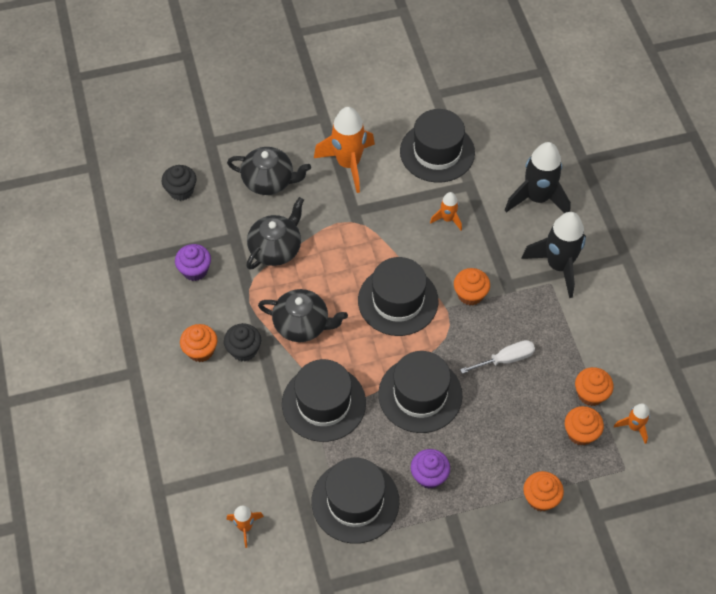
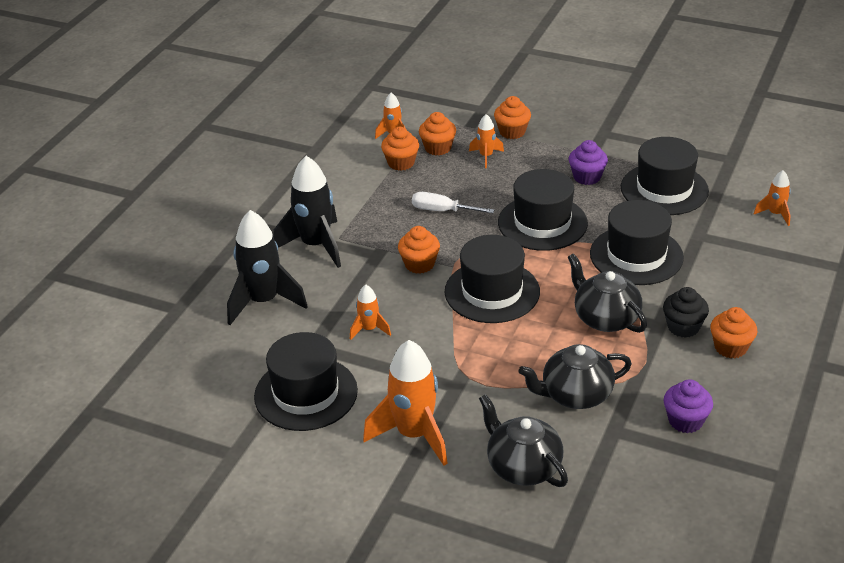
camera: 140 degrees left, 20 degrees down
(181, 191) = (641, 515): black cupcake -> none
(532, 448) = (486, 156): none -> orange rocket

